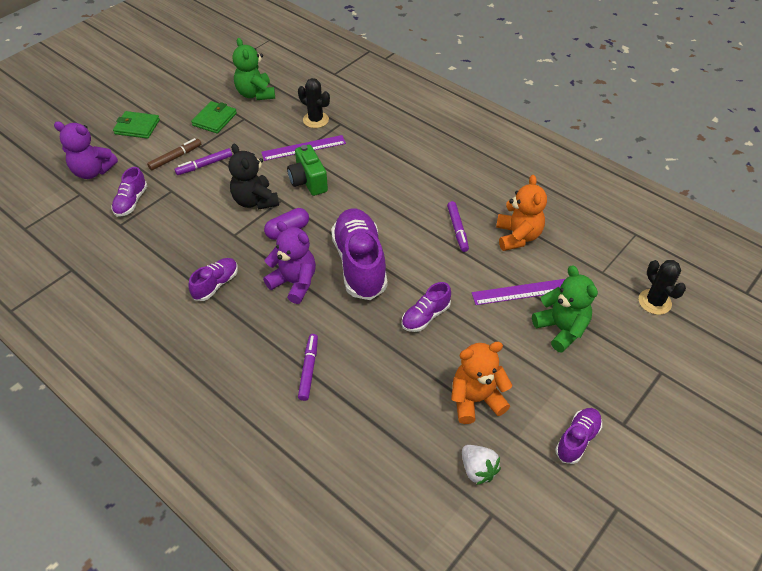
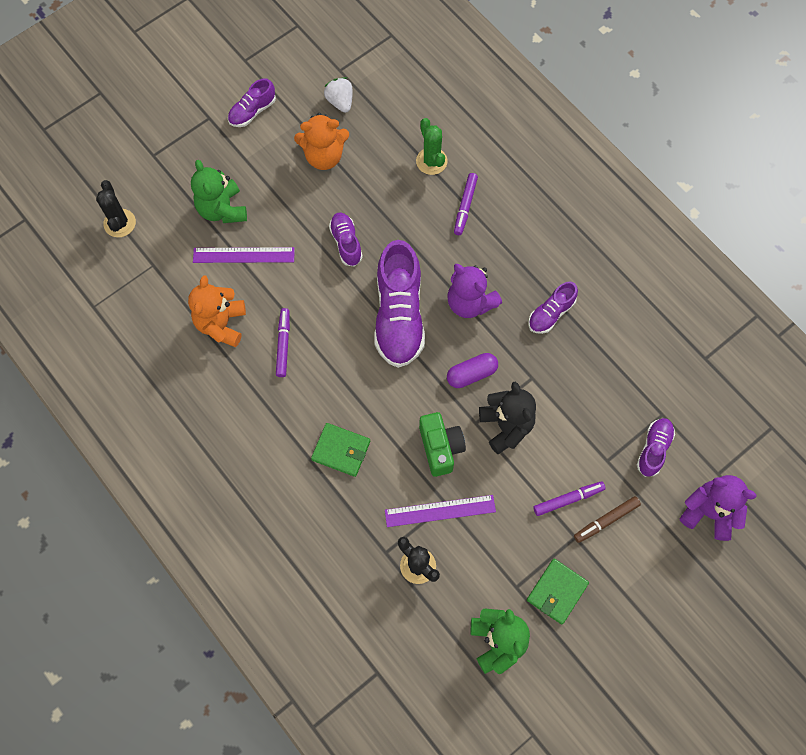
camera: 170 degrees left, 20 degrees up
(137, 127) = (663, 593): green wallet -> green wallet (341, 450)
(353, 413) = (431, 161): none -> green cactus
(425, 316) = (346, 243): purple shoe -> purple shoe turned 75 degrees counterclockwise

